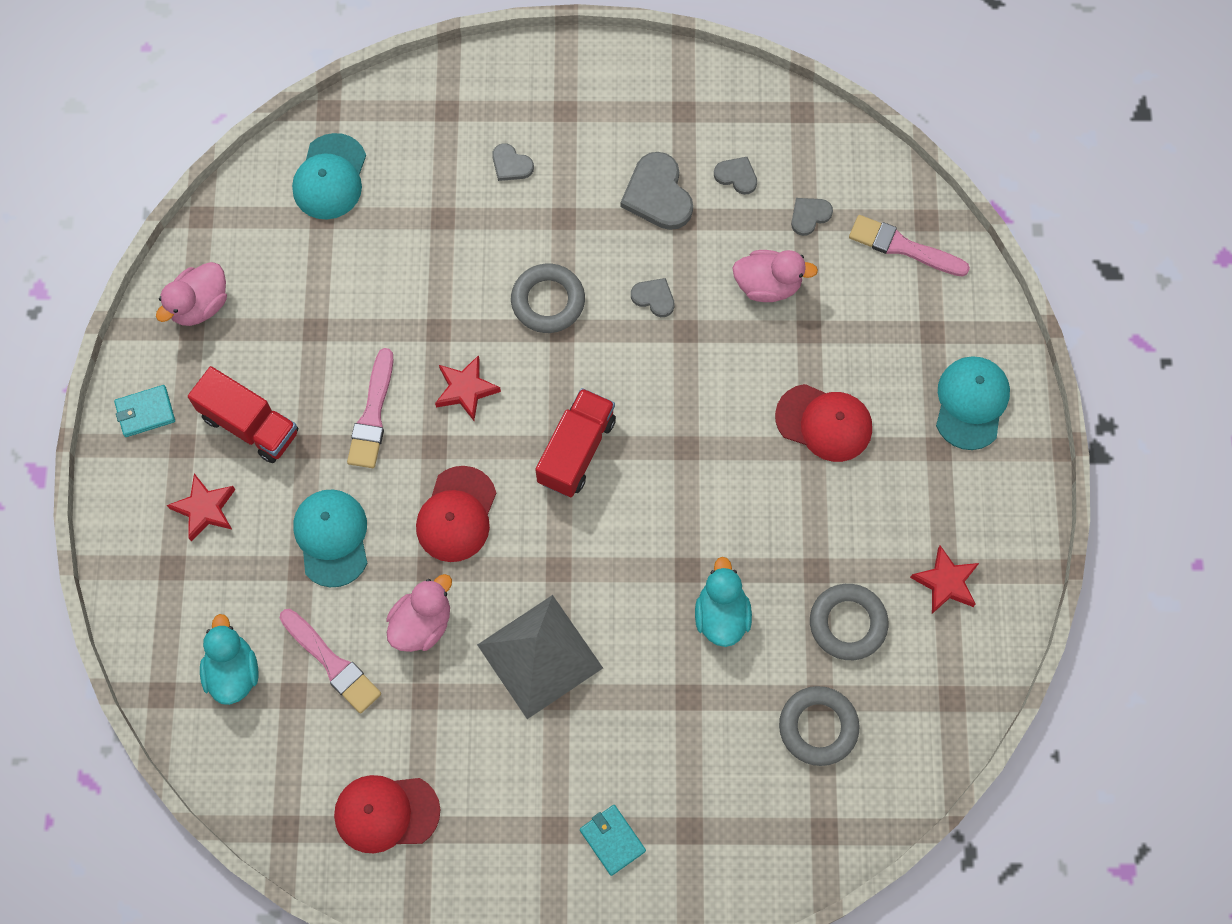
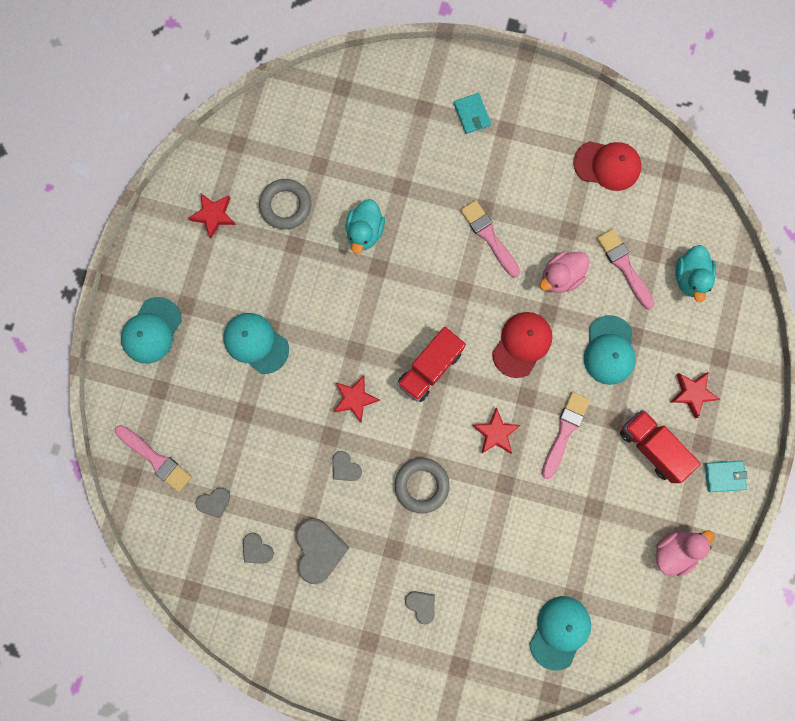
camera: 165 degrees left, 10 degrees up
(540, 656) = (489, 236): grey pyramid -> pink brush
(667, 385) = (355, 399): none -> red star
(768, 285) = (261, 455): pink duck -> none
(818, 727) = (326, 148): grey ring -> none
(824, 423) = (256, 343): red cap -> turquoise cap

